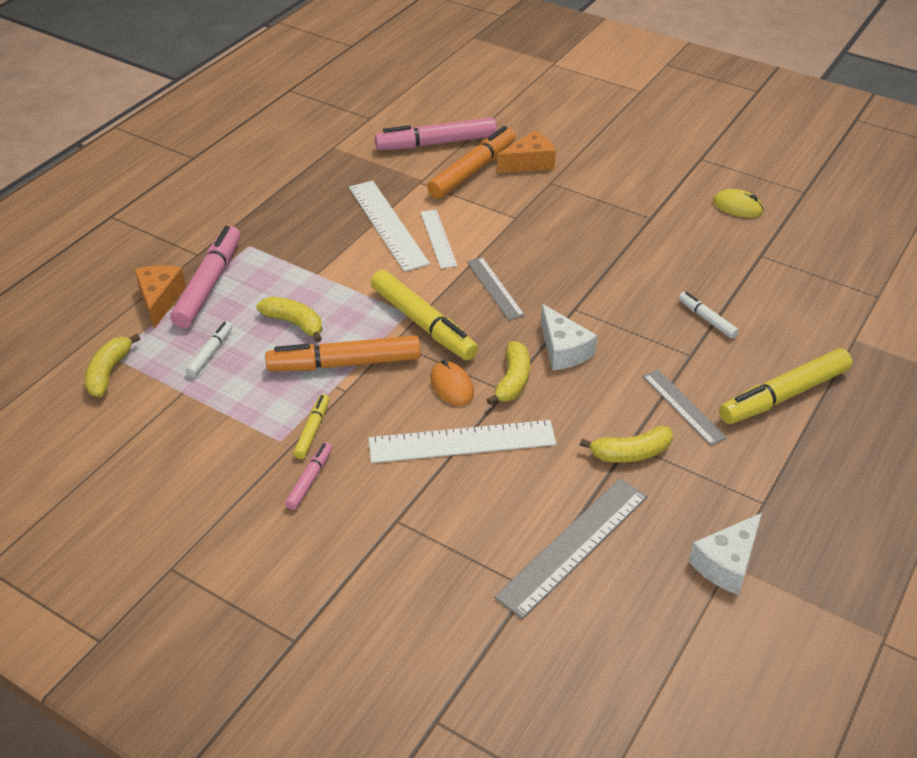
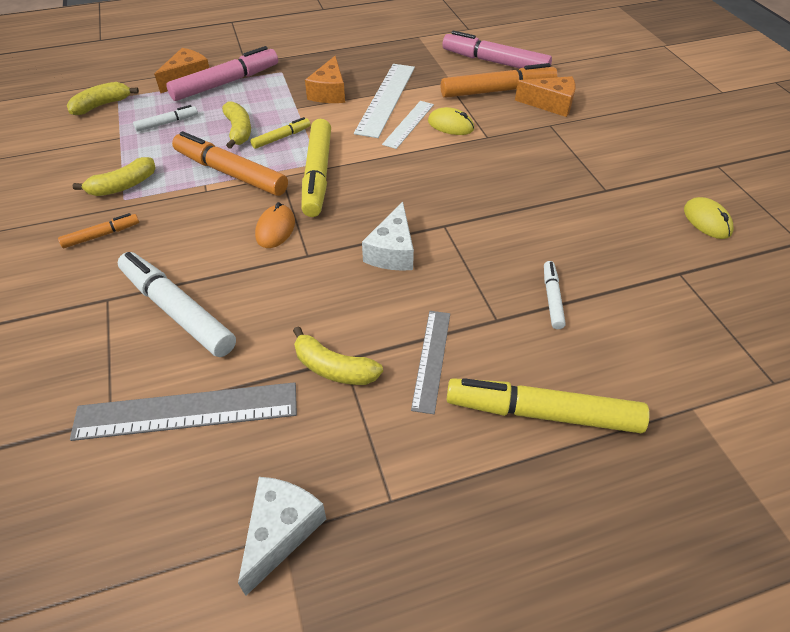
camera: 40 degrees right, 5 degrees up
(310, 479) = (101, 235): pink marker -> orange marker
(312, 430) = (149, 204): yellow marker -> yellow marker (281, 137)
(327, 244) = (329, 92): none -> orange cheese
(462, 442) = (225, 273): white ruler -> none
(466, 491) = (177, 311): none -> white marker
(474, 222) = (450, 125): none -> yellow mouse
(495, 288) = (402, 178): grey ruler -> none
(512, 380) = (323, 251): yellow banana -> yellow banana (123, 186)
(727, 563) = (281, 531): white cheese -> white cheese turned 120 degrees clockwise

